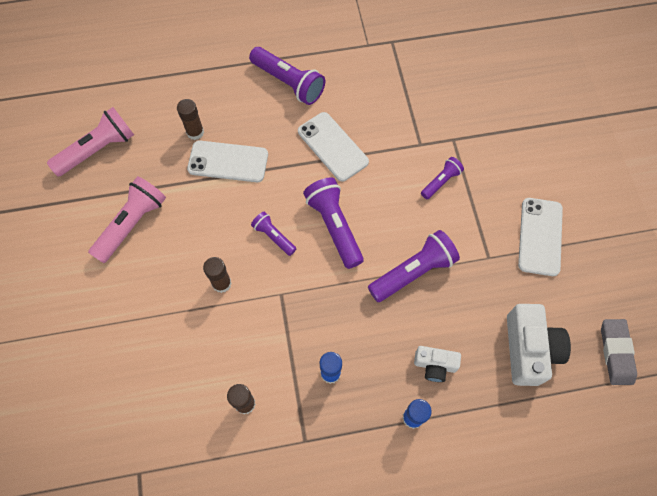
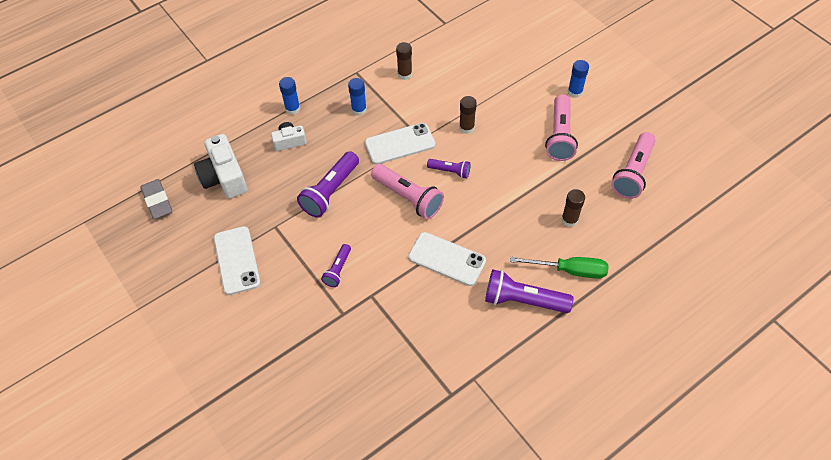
camera: 155 degrees right, 10 degrees down
(70, 272) = (575, 92): none -> blue glue stick
(228, 162) = (524, 208): white phone -> white phone (400, 144)
(231, 89) = (569, 270): none -> green screwdriver
(334, 226) = (408, 197): purple flashlight -> pink flashlight

